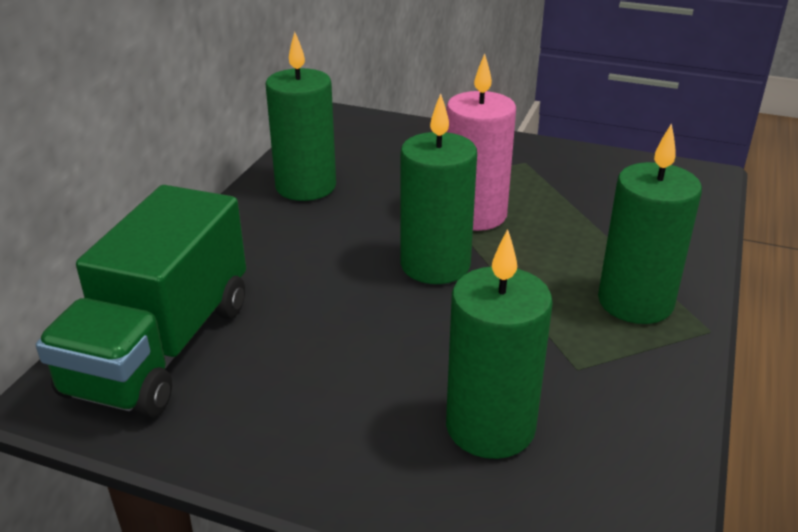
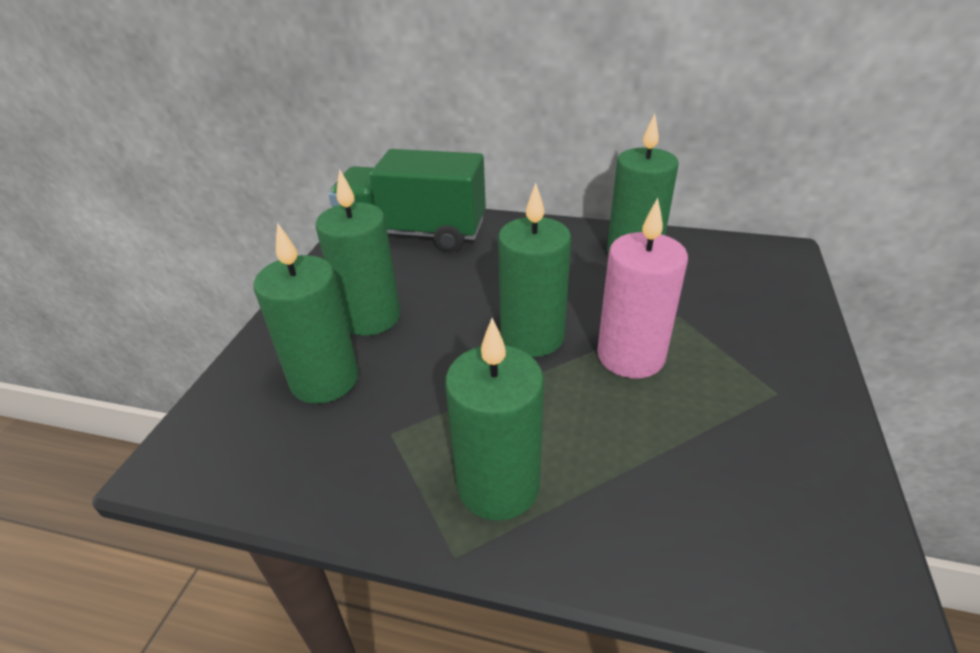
camera: 85 degrees right, 5 degrees up
(368, 389) = (370, 317): none -> green candle

